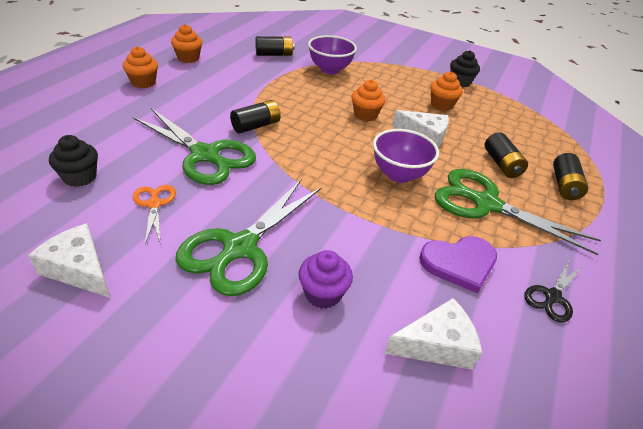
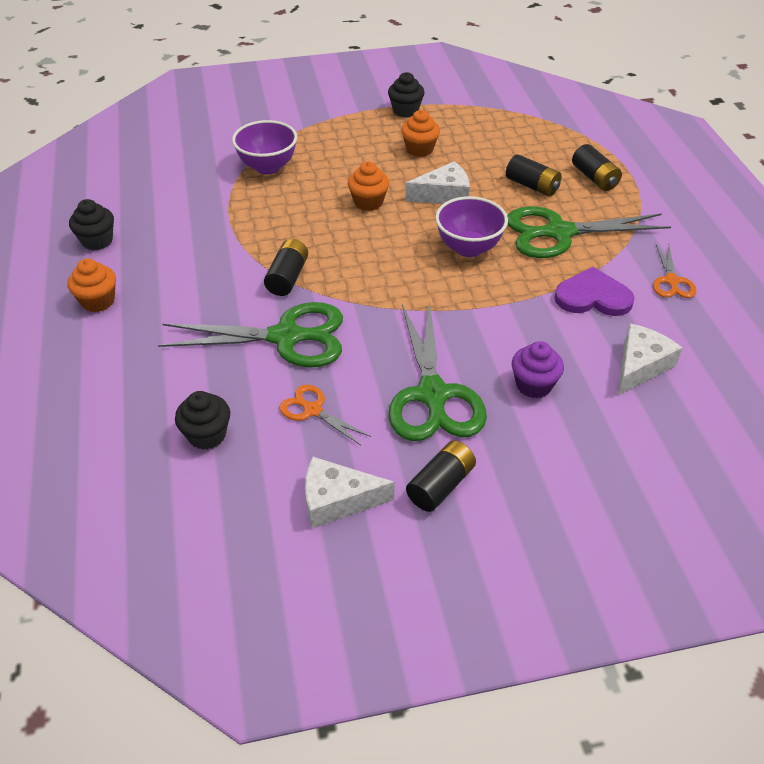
camera: 35 degrees left, 5 degrees up
(188, 58) = (97, 241): orange cupcake -> black cupcake
(274, 54) = (184, 180): black battery -> black battery (441, 485)
(459, 263) = (593, 296): purple heart -> purple heart turned 120 degrees counterclockwise
(552, 297) = (671, 281): black scissors -> orange scissors

